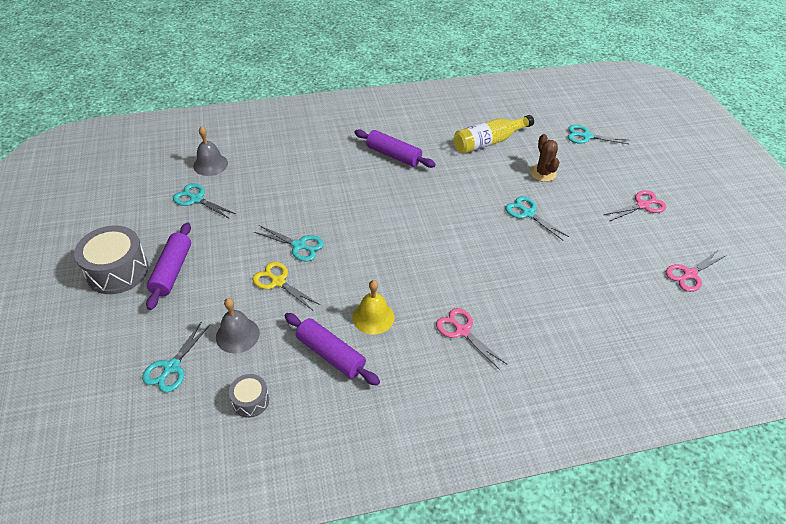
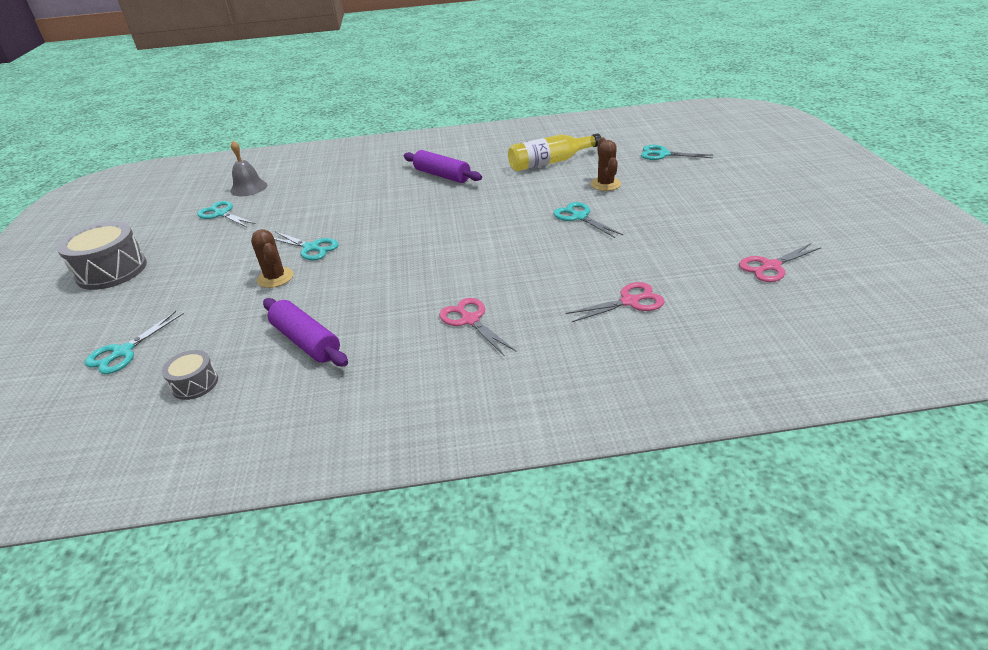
camera: 10 degrees right, 10 degrees down
(172, 271) = (167, 270): purple rolling pin -> none
(237, 335) = (209, 323): grey bell -> none
(278, 281) = (275, 278): yellow scissors -> brown cactus
(373, 317) = (369, 307): yellow bell -> none
(642, 205) = (719, 207): pink scissors -> pink scissors (629, 302)

